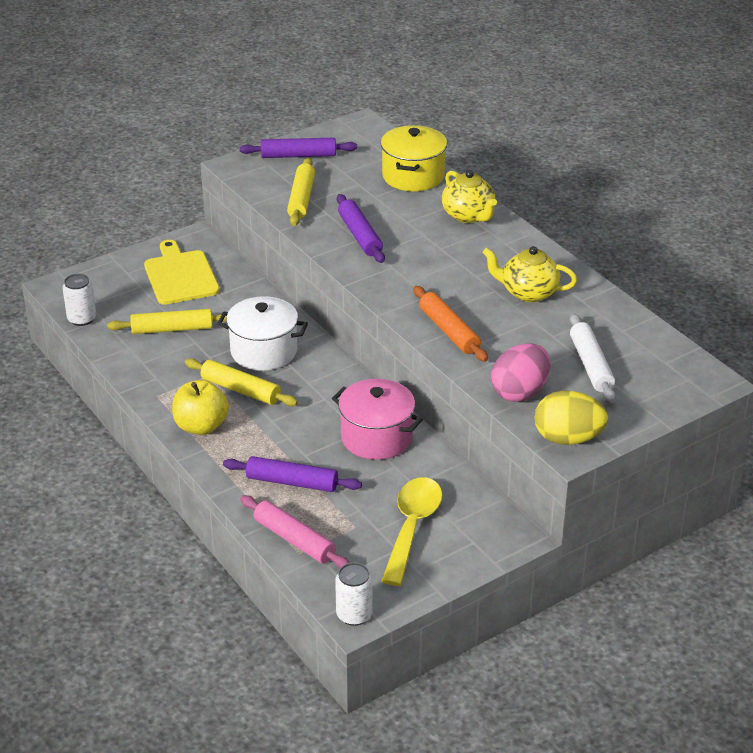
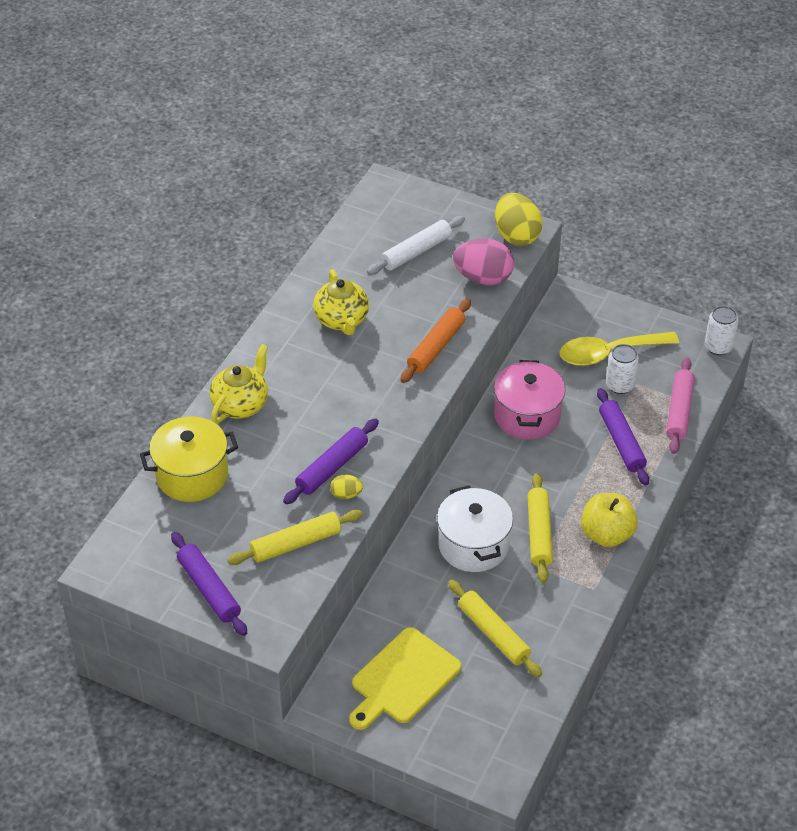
camera: 120 degrees left, 10 degrees up
(82, 319) = (534, 719): white can -> white can (620, 385)
(325, 233) = (346, 494): none -> yellow egg

